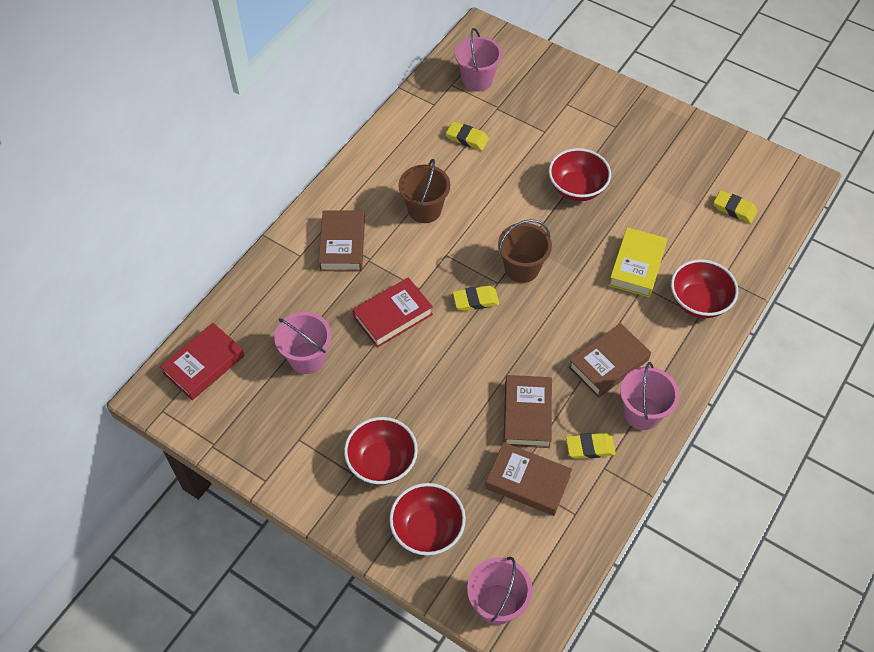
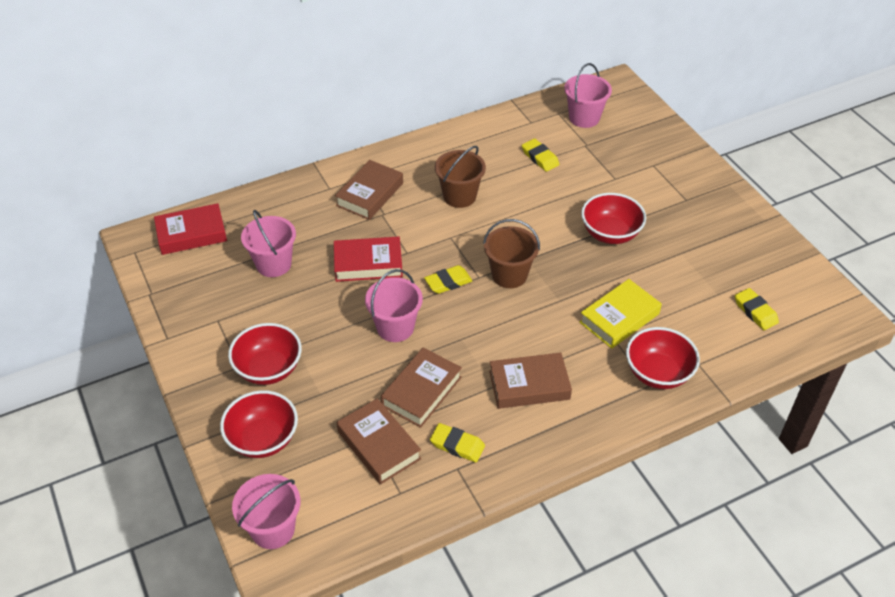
camera: 30 degrees right, 10 degrees down
(475, 300) = (448, 282): yellow eraser -> yellow eraser turned 45 degrees counterclockwise
(642, 413) = (529, 440): pink bucket -> pink bucket (395, 327)

